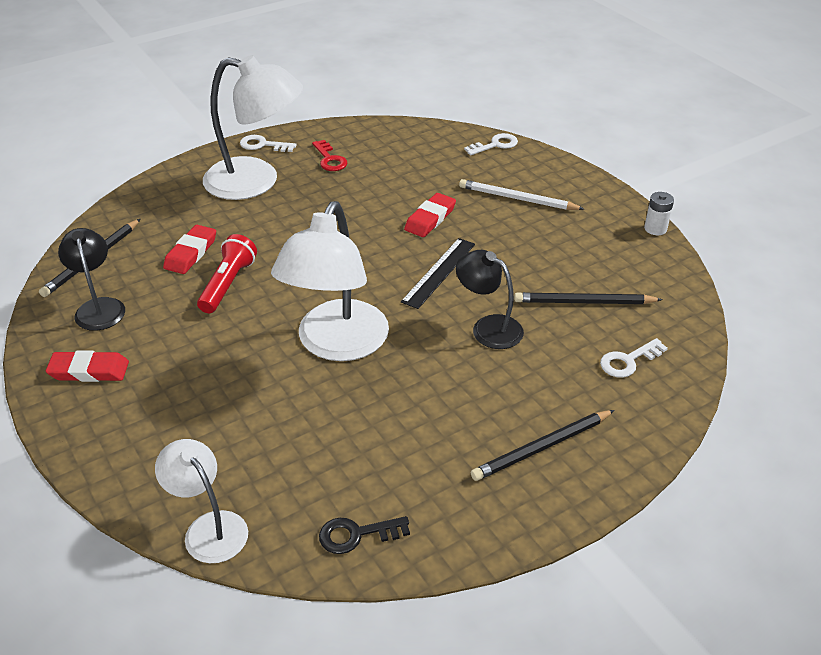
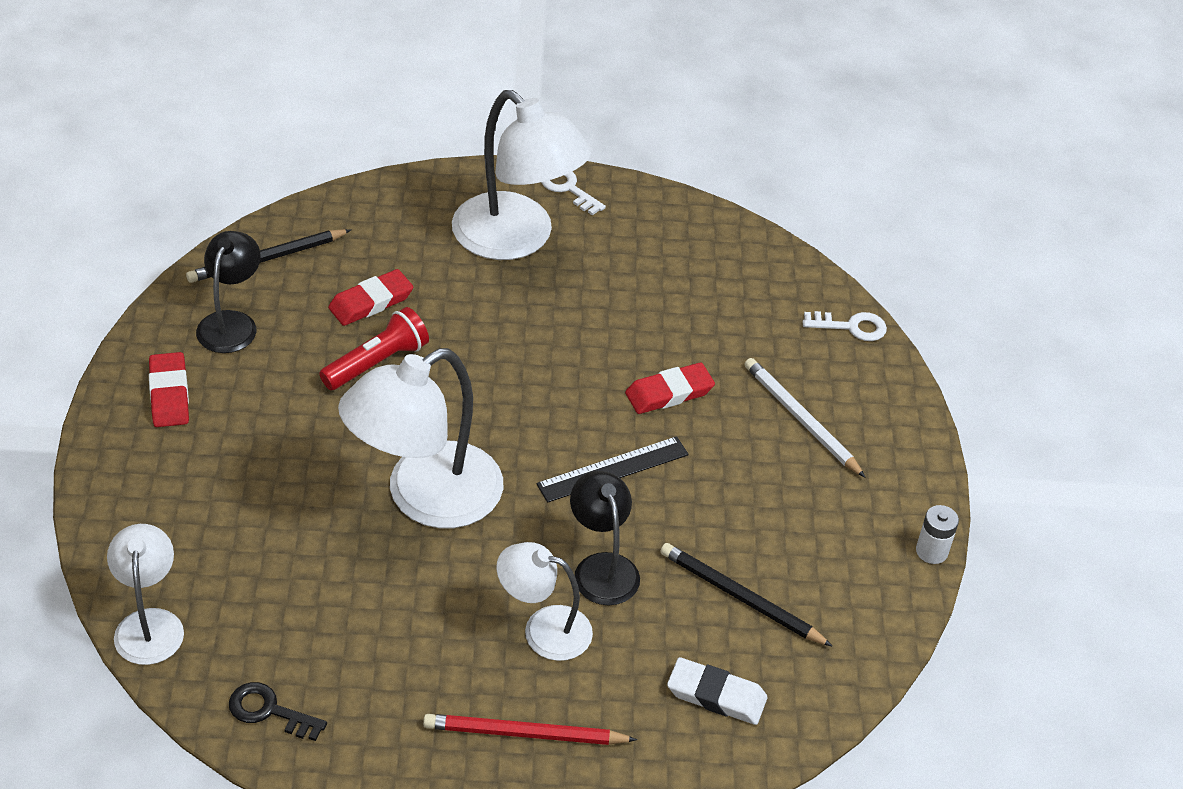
camera: 30 degrees right, 5 degrees up
(89, 371) = (169, 394): red eraser -> red eraser turned 45 degrees clockwise
(330, 159) = (627, 248): red key -> none
(489, 380) = (543, 629): none -> white lamp
(542, 447) = (525, 734): black pencil -> red pencil
(628, 361) = (716, 695): white key -> white eraser

